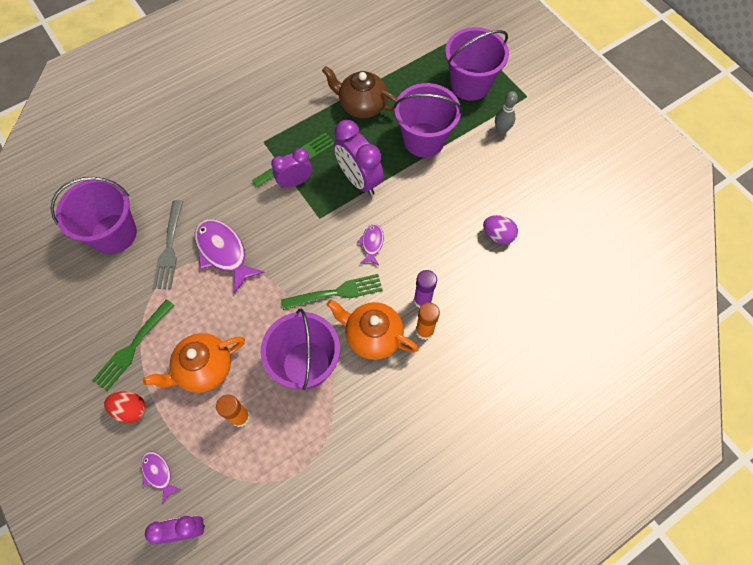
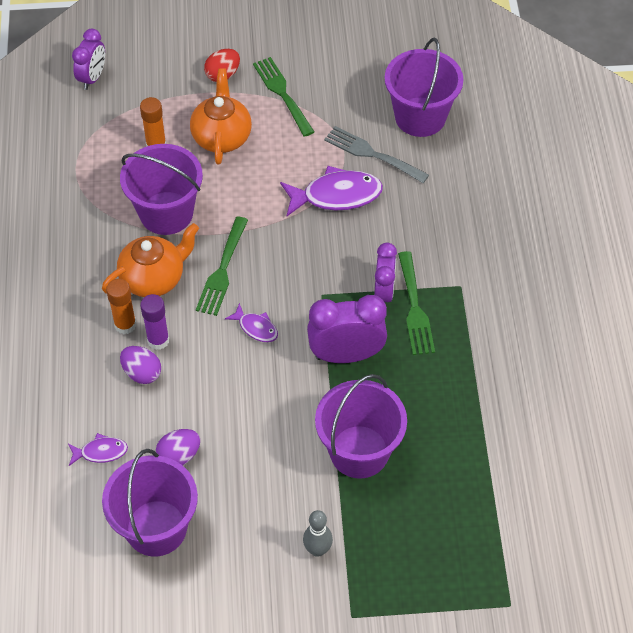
camera: 120 degrees right, 10 degrees down
(158, 473) = (152, 75): purple fish -> purple fish (101, 452)
(362, 105) = (454, 410): brown teapot -> none
(455, 295) = (142, 373): none -> purple egg
(470, 84) = (414, 556): purple bucket -> purple bucket (156, 528)

